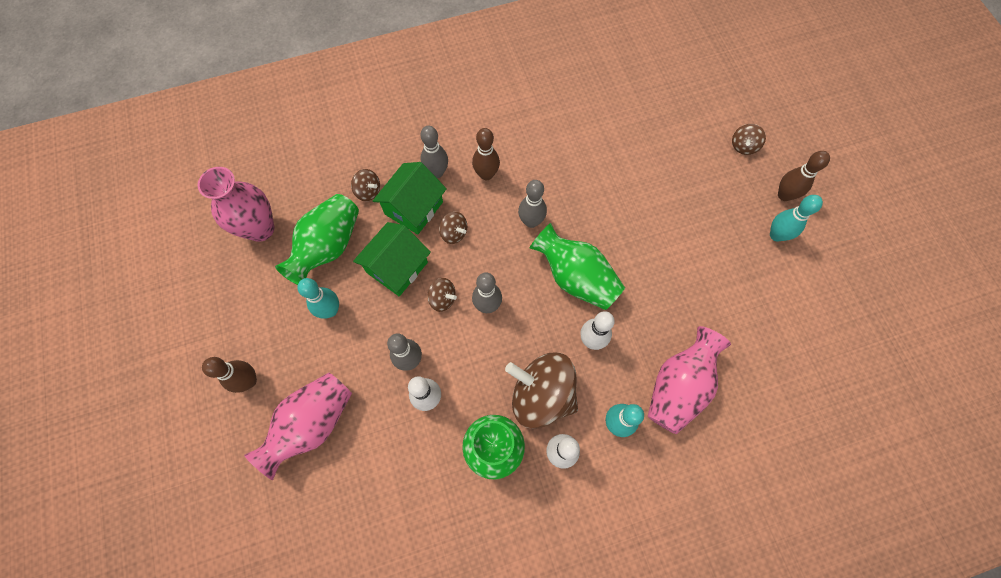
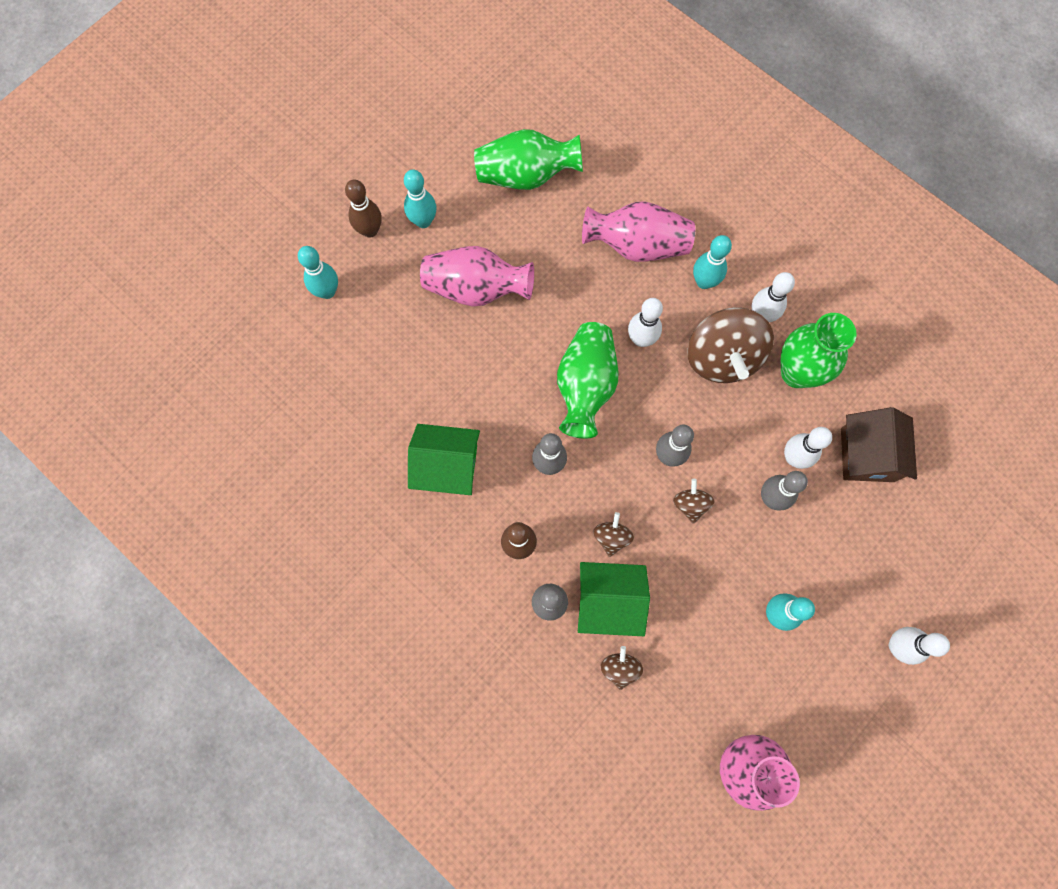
camera: 120 degrees left, 5 degrees up
(249, 381) = (897, 646): brown bowling pin -> white bowling pin
(312, 424) = (890, 552): pink vase -> pink vase (476, 289)
(328, 247) = (712, 667): green vase -> green vase (526, 175)
(393, 460) = (867, 454): none -> brown house
(397, 267) = (687, 574): green house -> green house (447, 466)
(743, 146) = (327, 291): brown spinning top -> turquoise bowling pin

